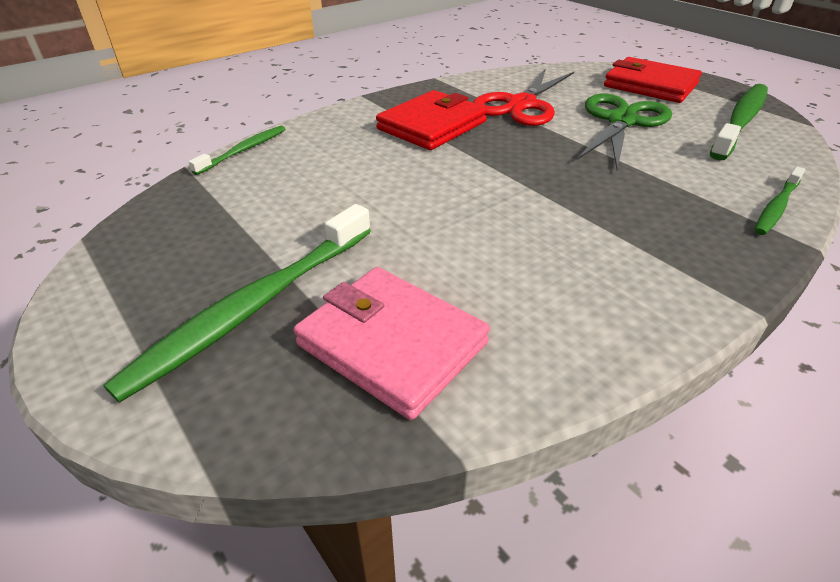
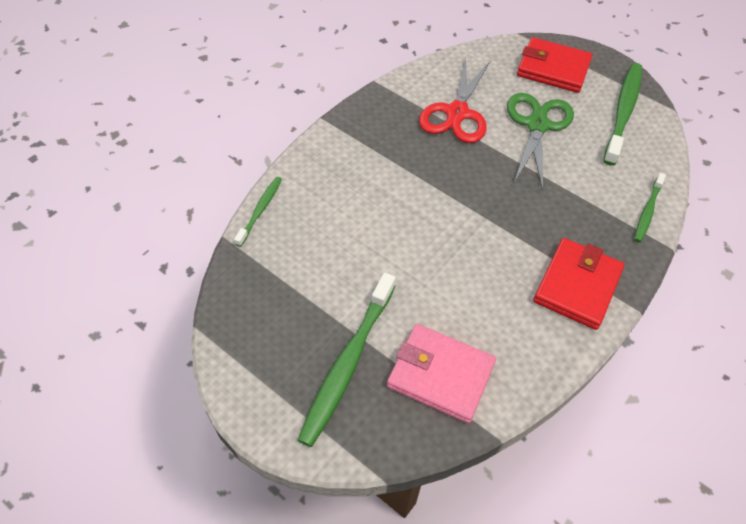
camera: 15 degrees left, 15 degrees up
(432, 125) = (395, 153): red wallet -> red wallet (577, 286)

